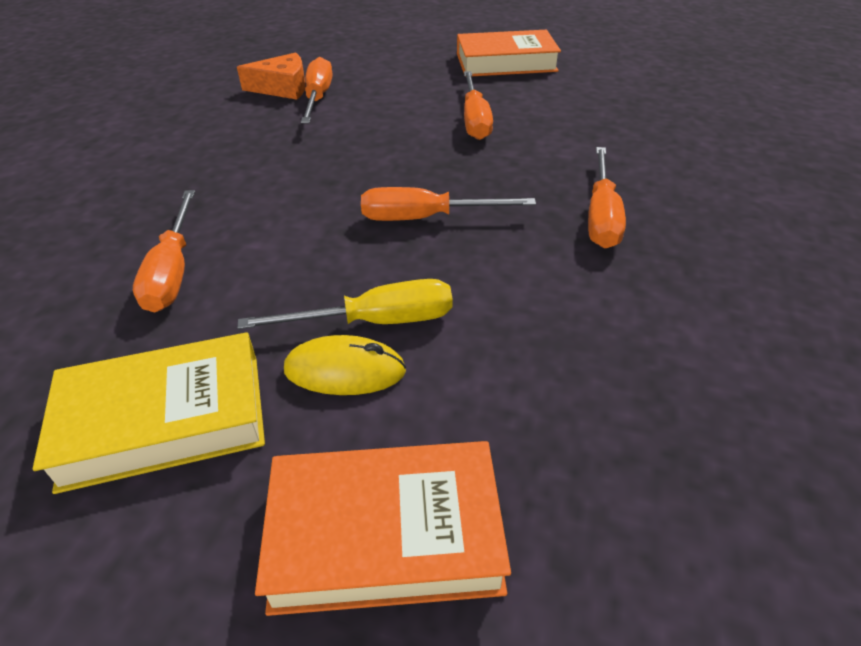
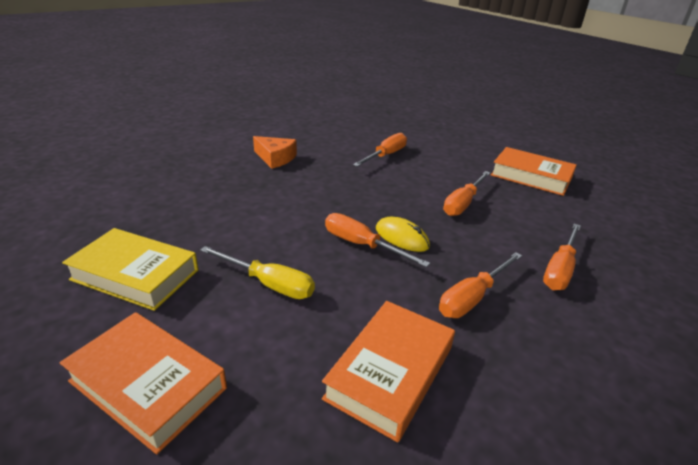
camera: 35 degrees right, 10 degrees down
(173, 271) = (215, 212): orange screwdriver -> orange screwdriver (559, 269)
(282, 88) = (373, 143): orange cheese -> orange cheese (275, 158)
(345, 371) = (226, 299): yellow mouse -> yellow mouse (401, 237)
(621, 335) = (390, 372): none -> orange book

